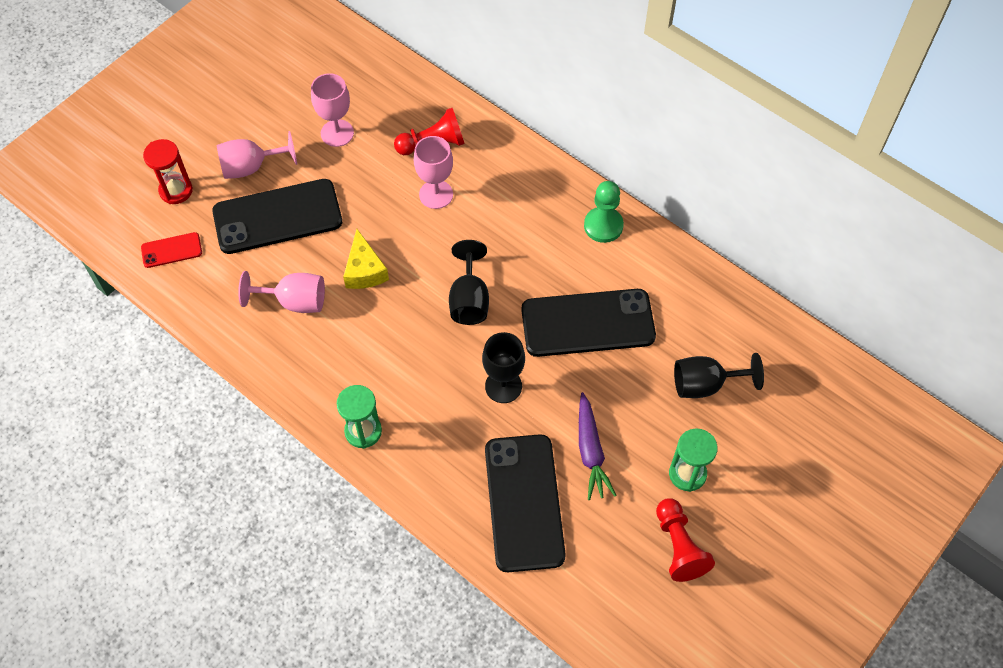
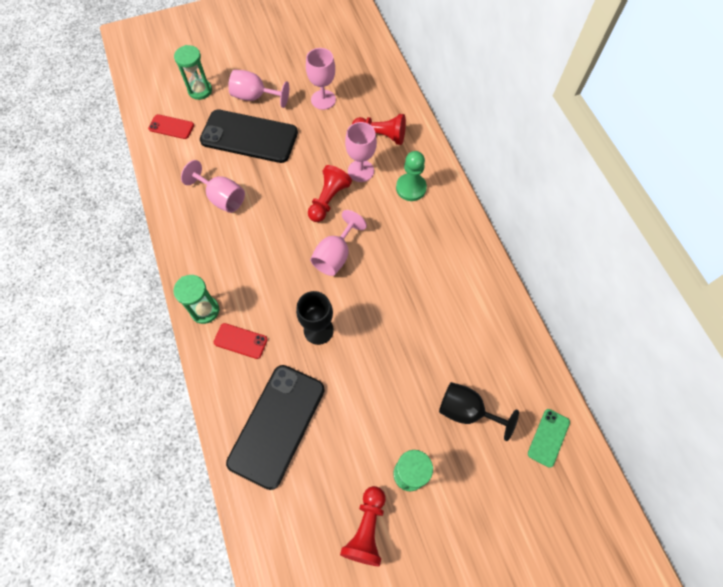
camera: 30 degrees right, 5 degrees up
(176, 191) = (200, 90): red hourglass -> green hourglass
(364, 270) = (280, 199): yellow cheese -> none
(421, 244) = (328, 200): none -> red pawn
(426, 441) = (240, 341): none -> red phone
(469, 300) = (335, 255): black goblet -> pink goblet
(588, 323) = (407, 316): black phone -> none
(590, 451) = (348, 414): purple carrot -> none
(603, 226) = (464, 250): green pawn -> green pawn (411, 188)
(797, 367) = (548, 437): none -> green phone

